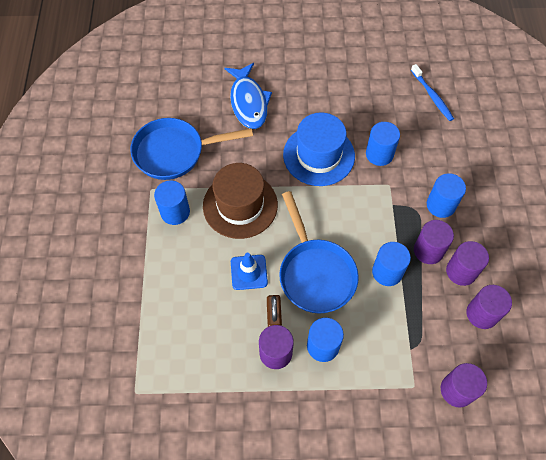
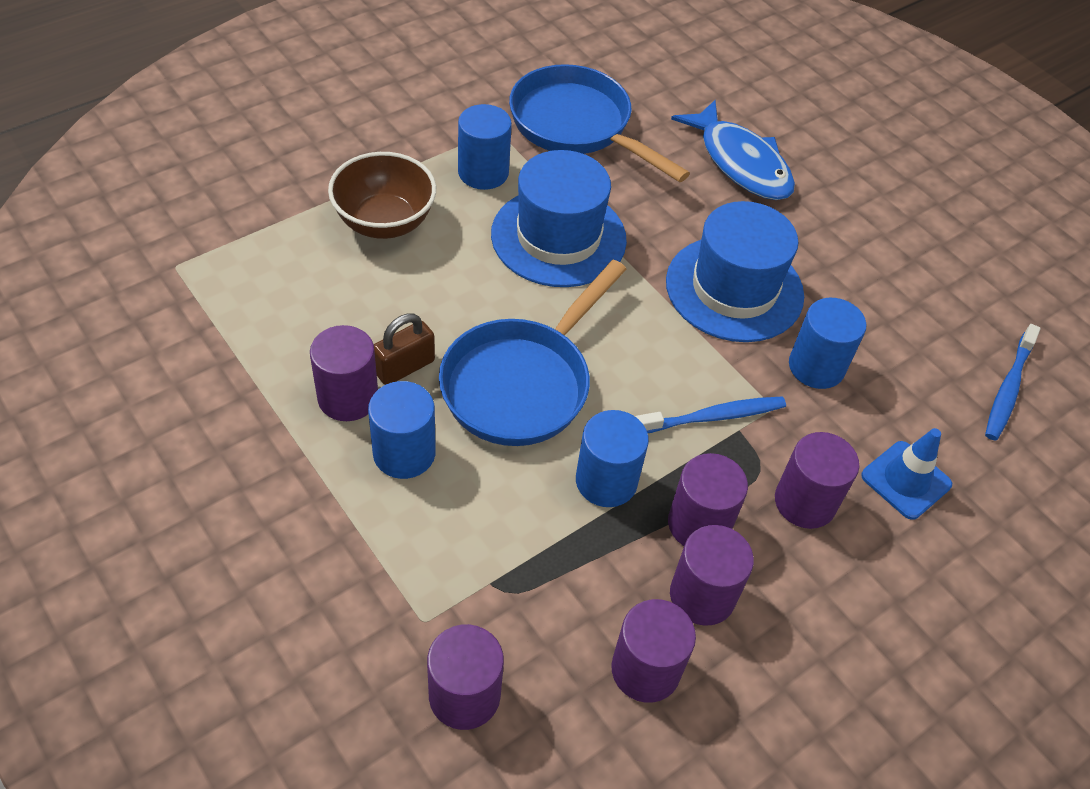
camera: 50 degrees right, 10 degrees down
(176, 275) = (384, 222): none -> brown bowl
(240, 205) = (558, 237): brown hat -> blue hat
(248, 102) = (741, 163): blue fish -> blue fish turned 75 degrees counterclockwise
(249, 272) = (456, 300): blue traffic cone -> blue traffic cone (906, 480)
(380, 210) = (712, 417): none -> blue toothbrush
(440, 205) = (805, 502): blue cylinder -> purple cylinder

